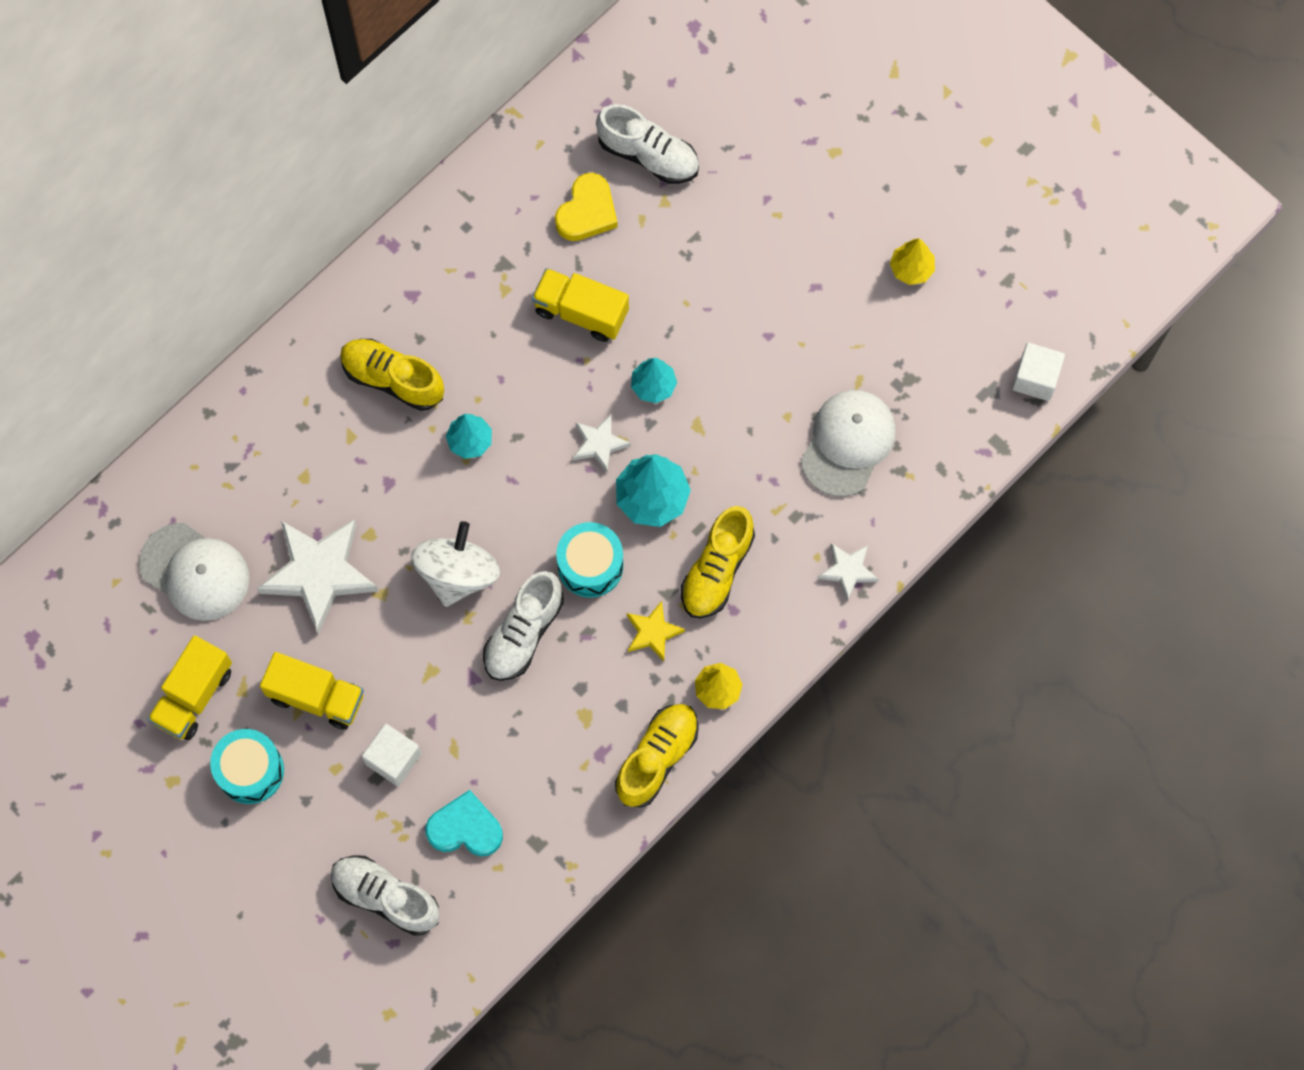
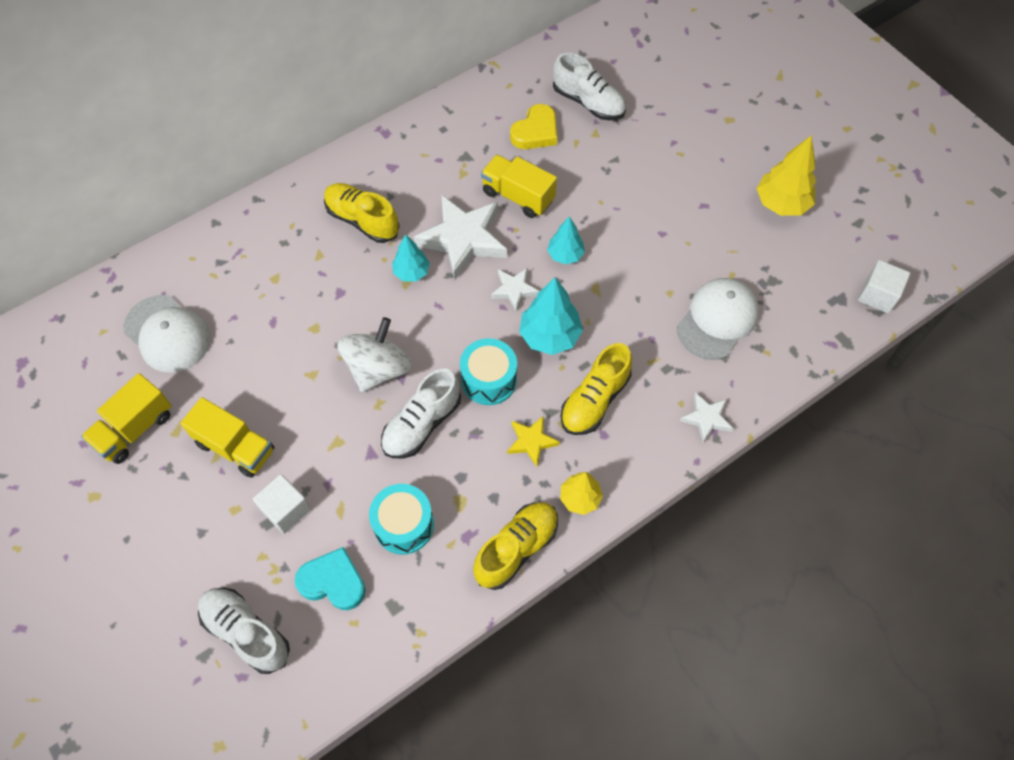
camera: 10 degrees right, 10 degrees down
(250, 770) = (162, 499): turquoise drum -> turquoise drum (404, 525)
(319, 573) = (266, 351): white star -> white star (463, 239)
(911, 269) = (781, 204): yellow tree -> yellow tree, size x1.60

